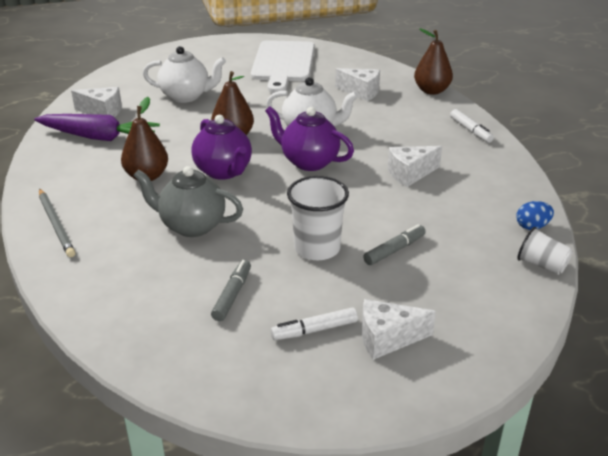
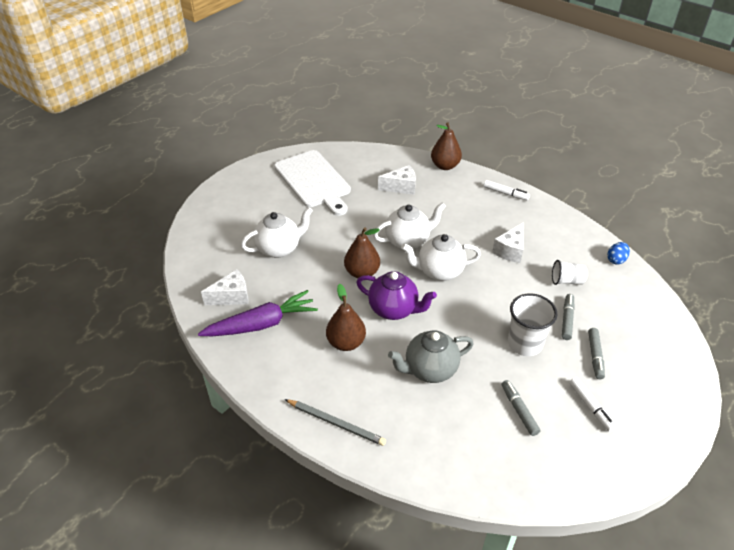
camera: 35 degrees left, 10 degrees up
(309, 162) = (439, 271): purple teapot -> white teapot
(314, 330) = (590, 407): white marker -> white marker turned 60 degrees counterclockwise
(383, 292) = (595, 356): none -> grey marker
(387, 339) = (631, 389): white cheese -> none
(541, 265) = (648, 287): white cup -> white cup (566, 281)

